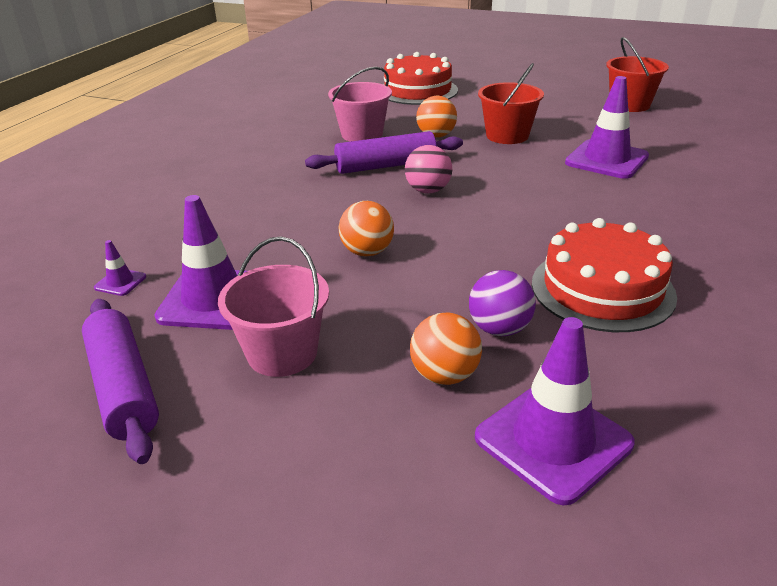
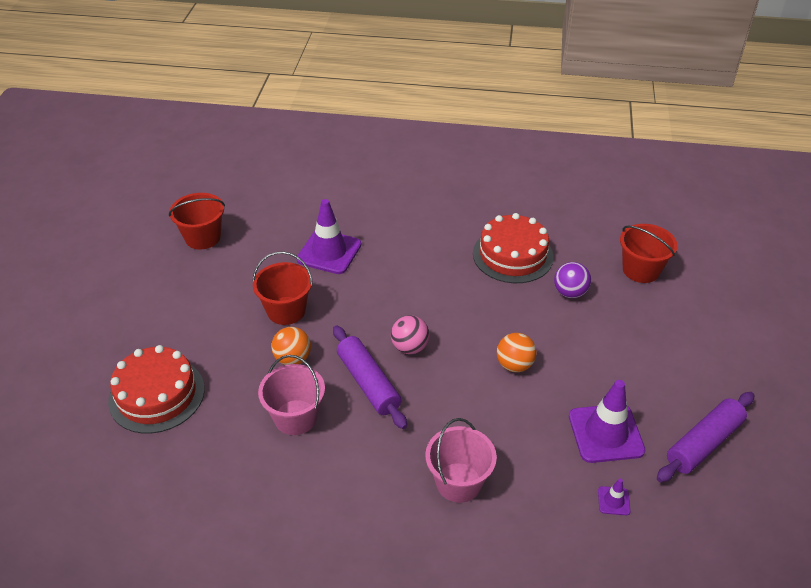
camera: 105 degrees left, 10 degrees up
(282, 353) = (637, 379): pink bucket -> pink bucket (458, 482)
(444, 375) = (618, 309): orange ball -> none
(553, 440) = (641, 270): purple traffic cone -> red bucket

